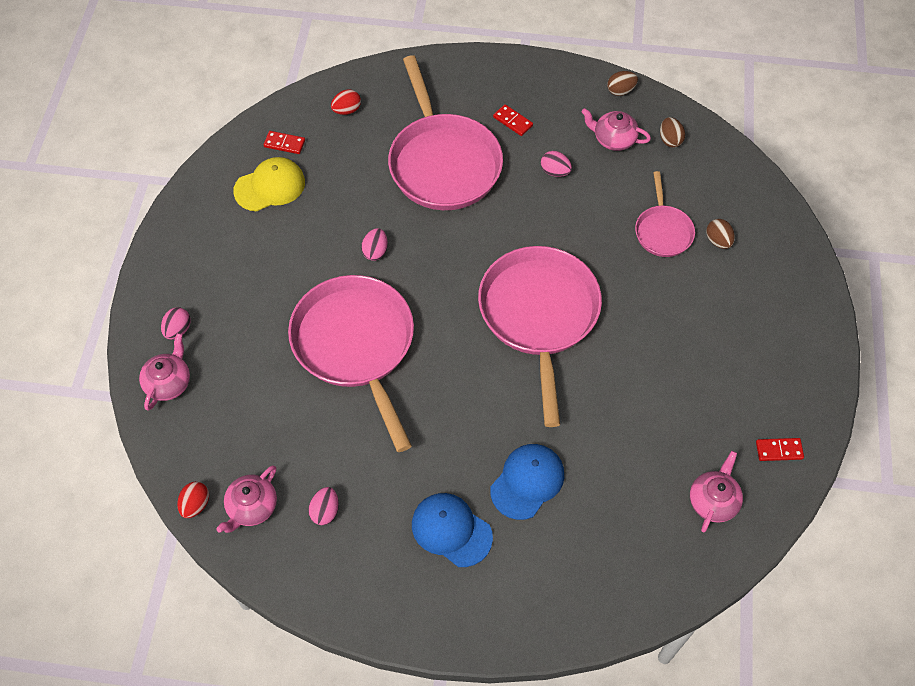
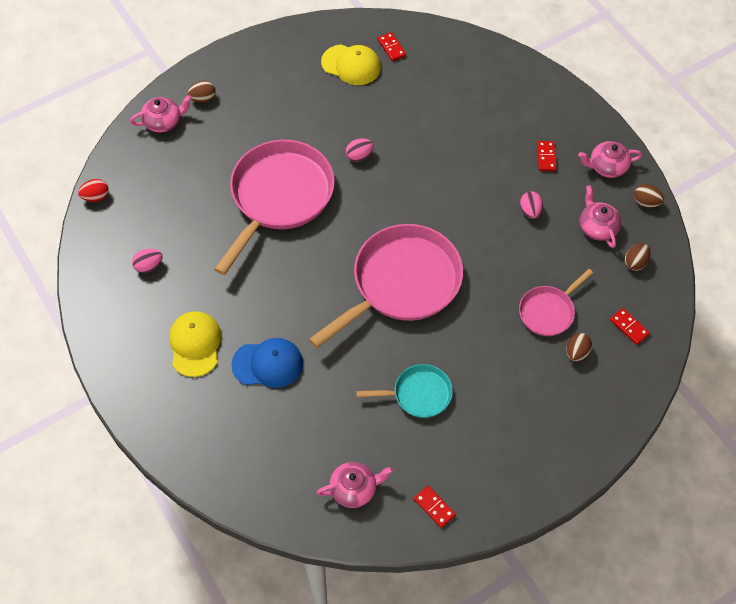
camera: 50 degrees right, 0 degrees up
(178, 330) = (203, 98): pink egg -> brown egg
(252, 507) = (119, 226): pink teapot -> pink teapot (607, 167)
(347, 110) = (453, 60): red egg -> none
(443, 163) = (468, 142): pink pan -> none
(451, 530) = (195, 344): blue cap -> yellow cap
(661, 383) = (418, 394): none -> turquoise pan
(725, 189) = (629, 327): none -> red domino

